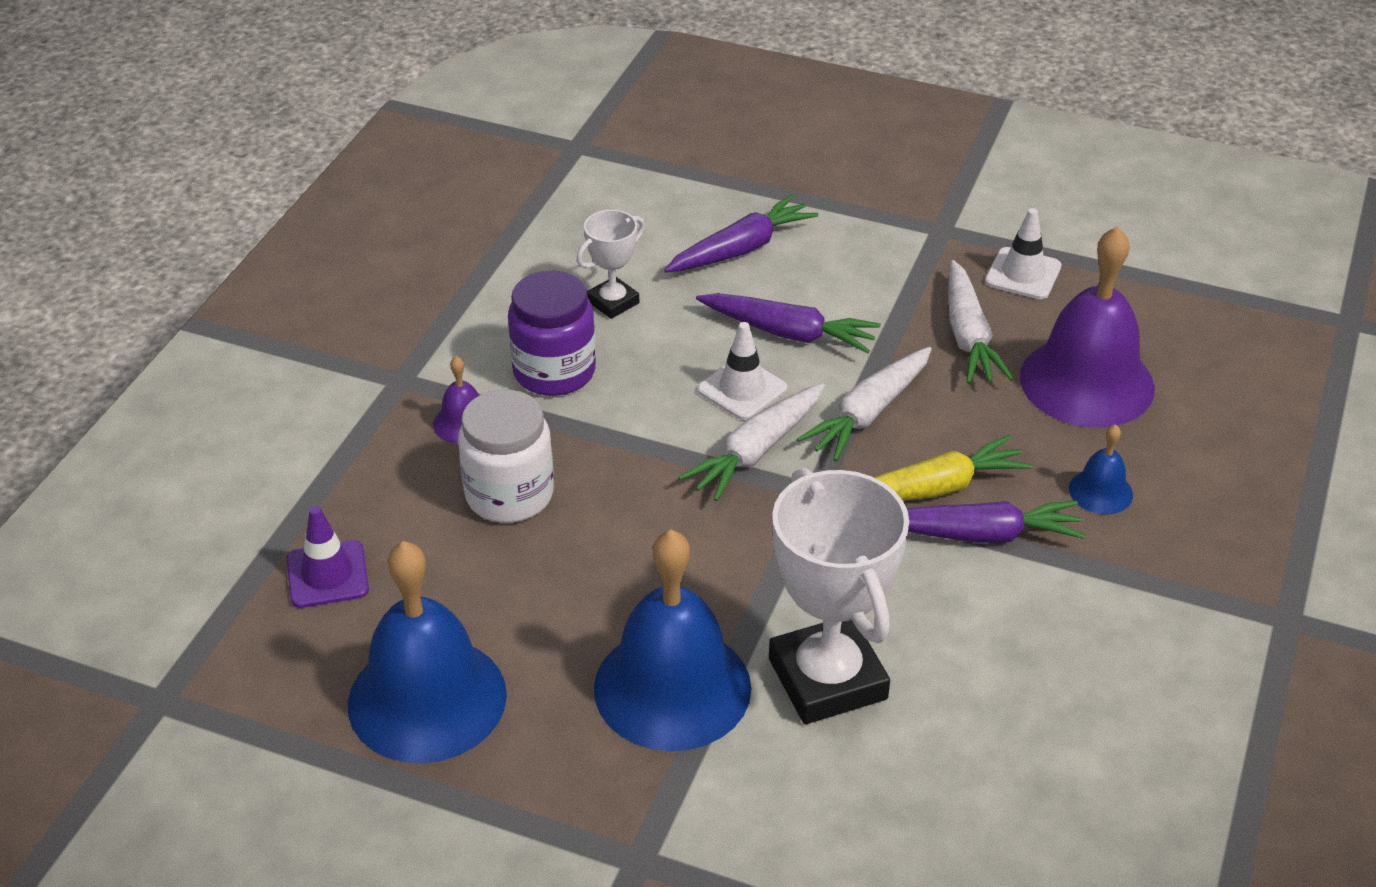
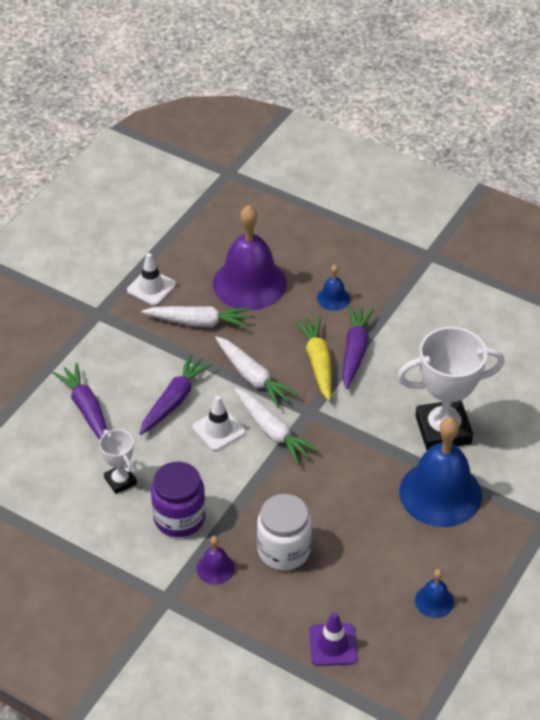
camera: 80 degrees left, 5 degrees up
(427, 699) = (434, 601): blue bell -> blue bell, size x0.45

